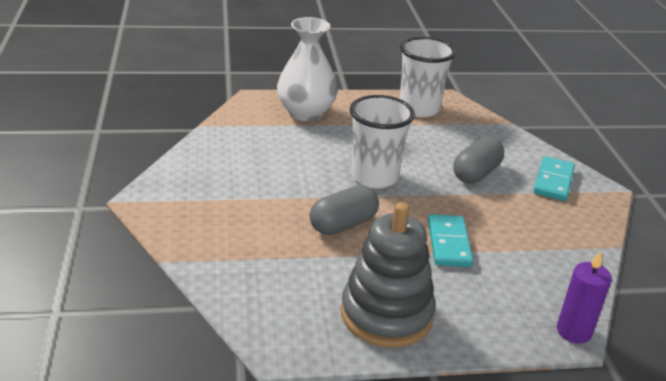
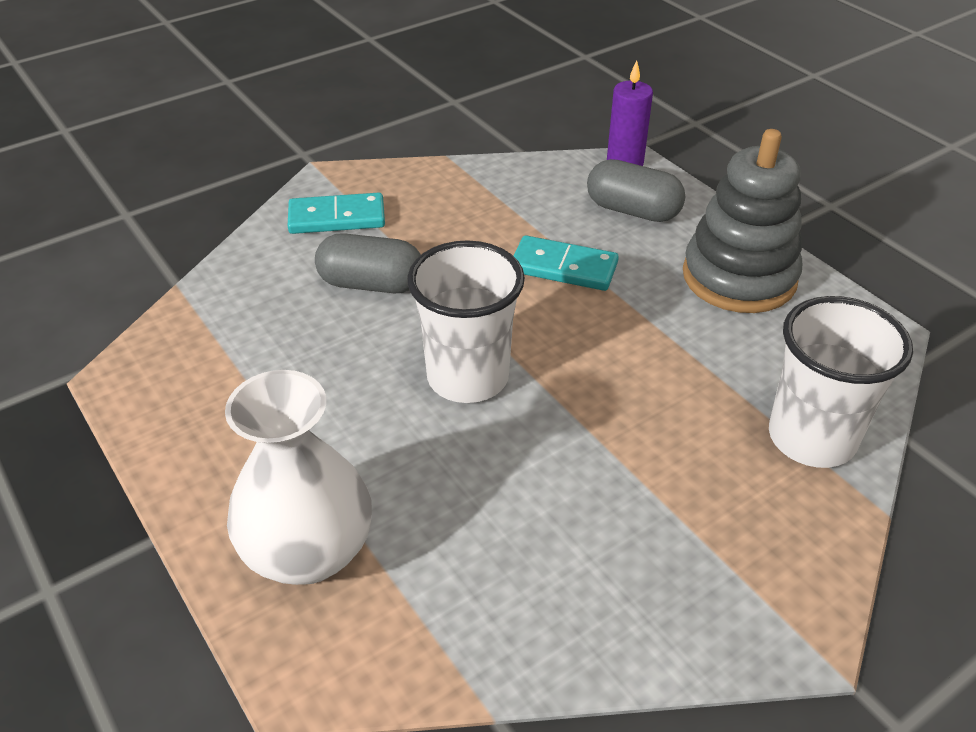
camera: 115 degrees left, 10 degrees up
(343, 224) = (617, 366): grey capsule -> grey capsule (632, 210)
(419, 109) = (187, 399): white cup -> white cup (811, 438)
(448, 243) = (563, 267): turquoise domino -> turquoise domino turned 45 degrees clockwise

